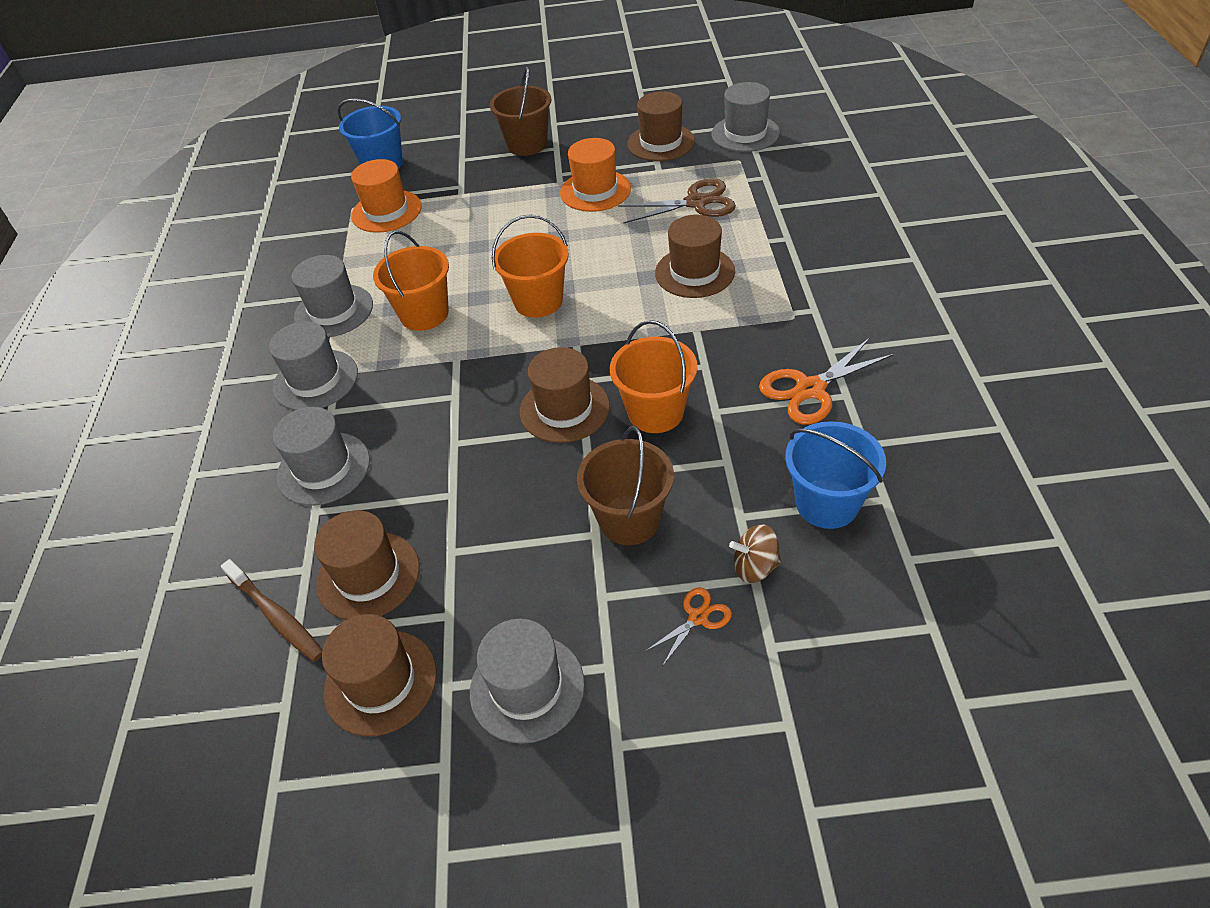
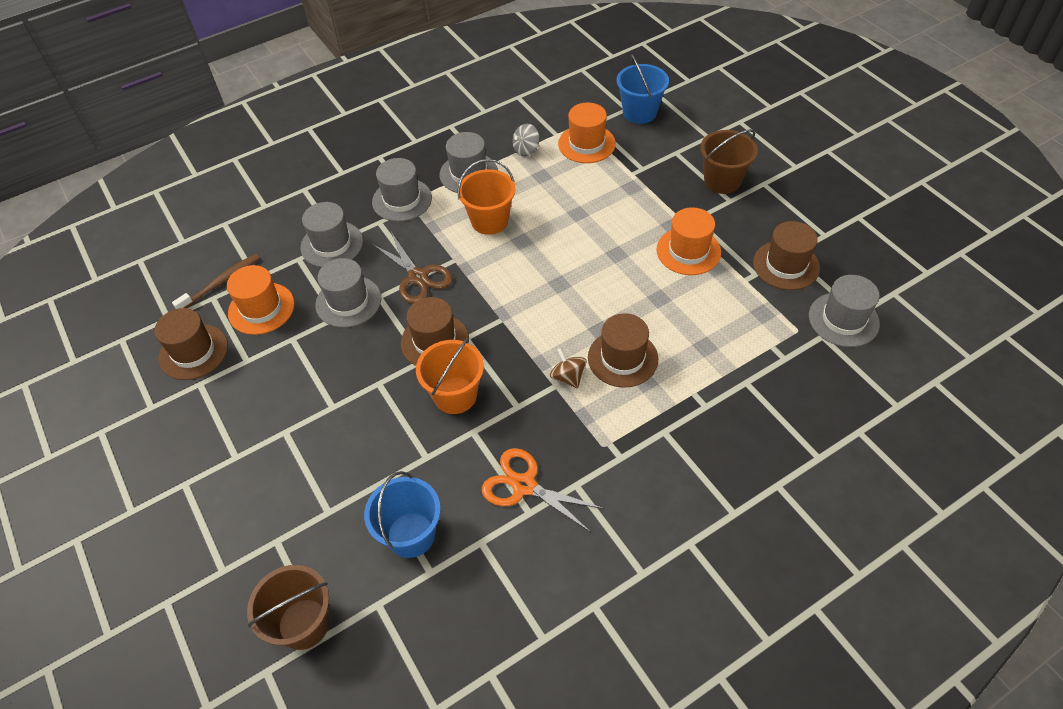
camera: 60 degrees right, 5 degrees up
(276, 616) = (221, 283): brown toothbrush -> brown toothbrush turned 150 degrees counterclockwise
(347, 256) = (526, 150): none -> grey spinning top
(368, 575) = (261, 308): brown hat -> orange hat
(527, 688) = (209, 422): grey hat -> grey hat (348, 301)
(538, 301) = (536, 276): orange bucket -> none
(629, 520) = (351, 420): brown bucket -> brown bucket (304, 623)
(696, 202) = (715, 323): brown scissors -> brown scissors (418, 277)
(698, 617) = (286, 491): orange scissors -> none
(755, 567) = (338, 508): brown spinning top -> brown spinning top (568, 377)

